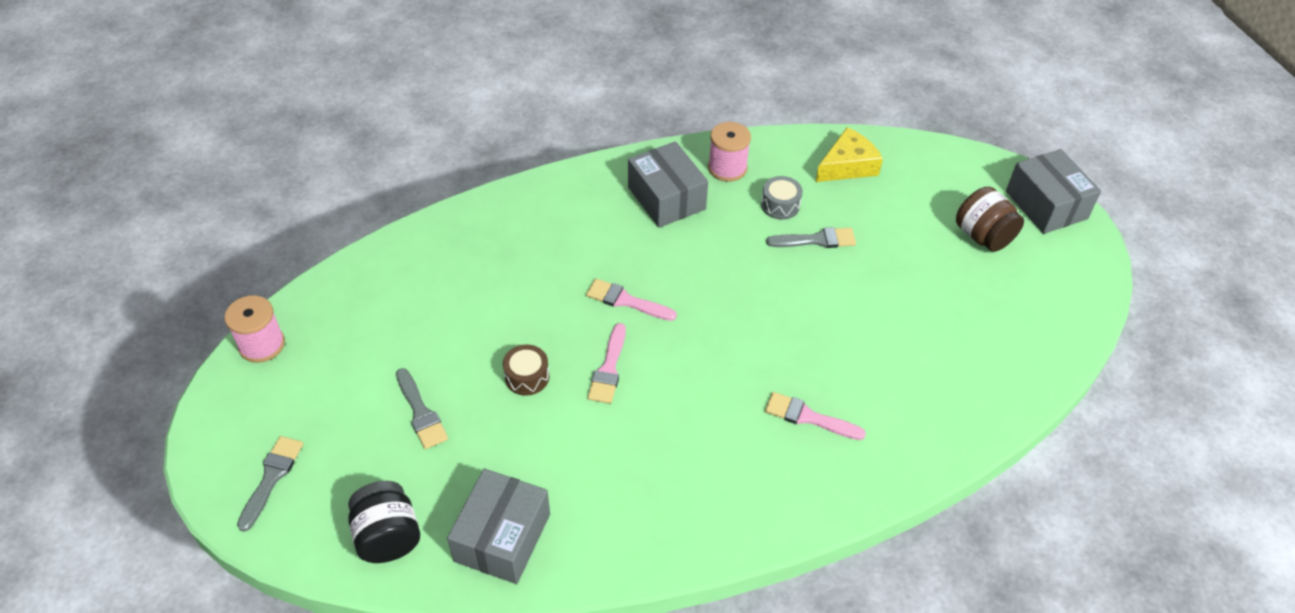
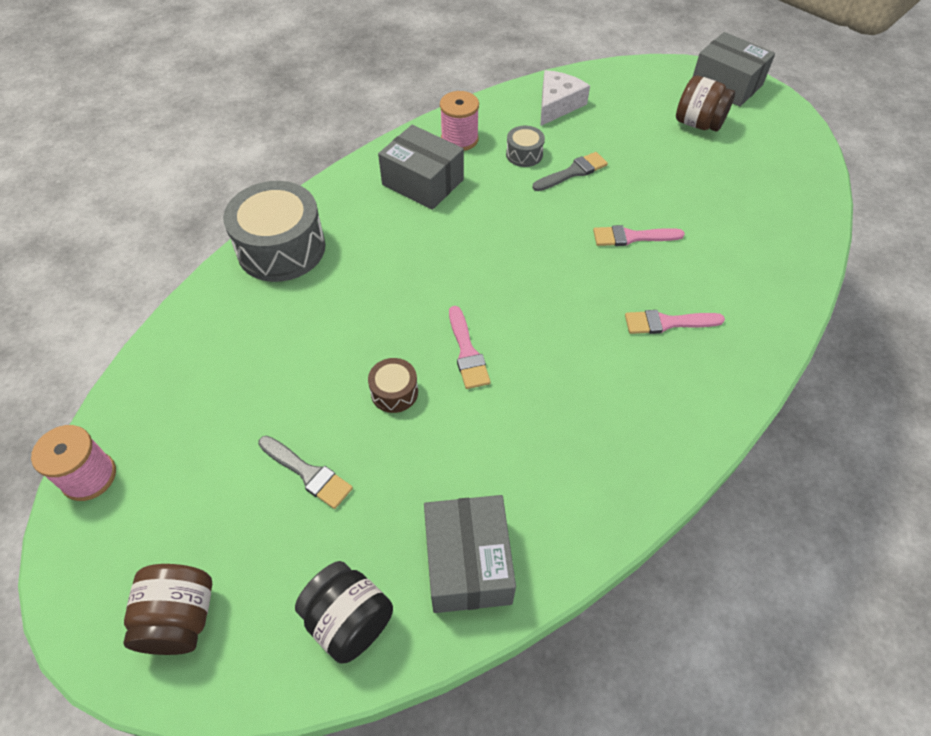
camera: 25 degrees left, 5 degrees up
(271, 478) = (180, 618): grey brush -> brown jar
(506, 214) = (281, 248): none -> grey drum
(626, 301) = (444, 284): pink brush -> pink brush (632, 237)
(847, 166) = (557, 105): yellow cheese -> white cheese

